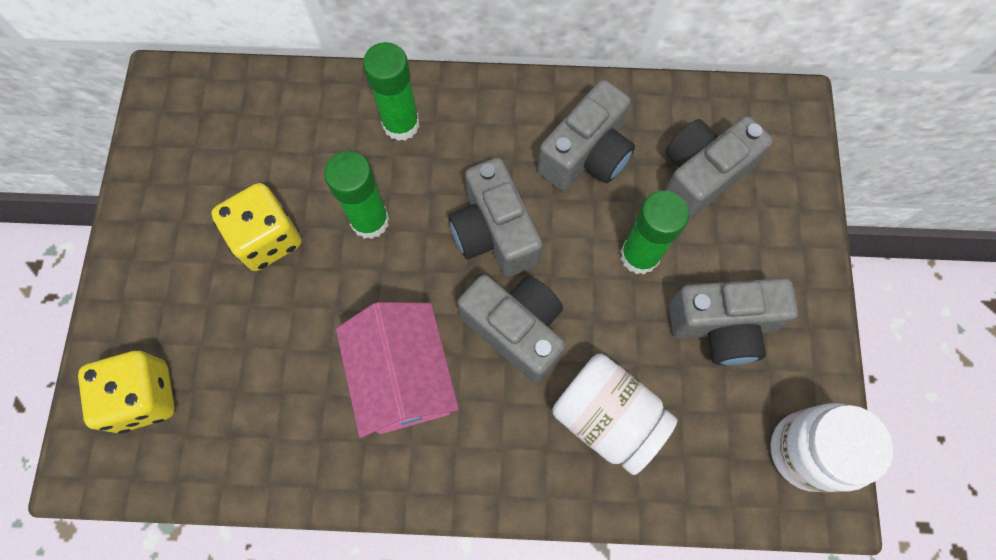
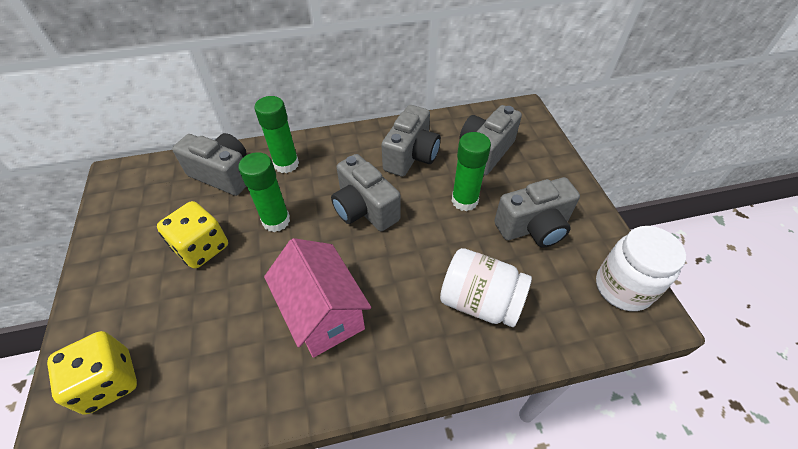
camera: 15 degrees left, 20 degrees down
(516, 329) = (397, 262): grey camera -> grey camera (223, 175)

